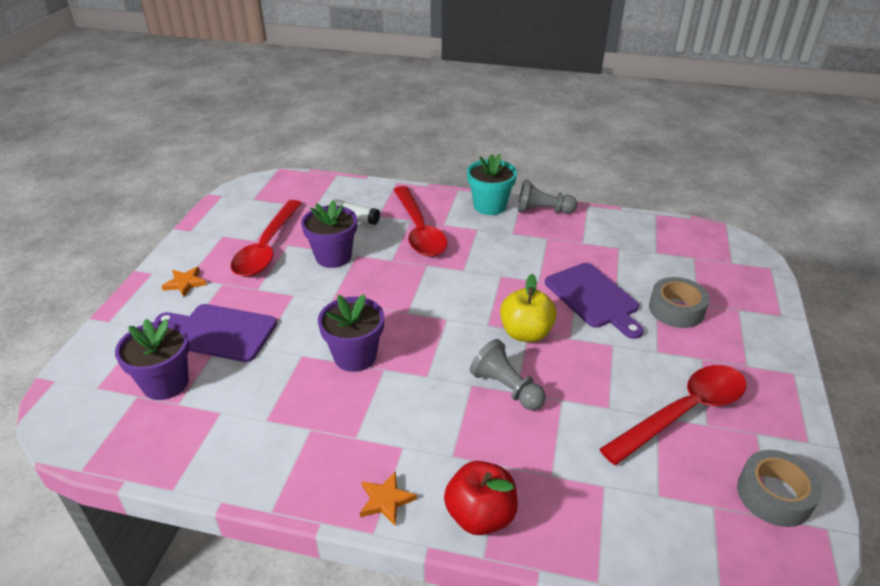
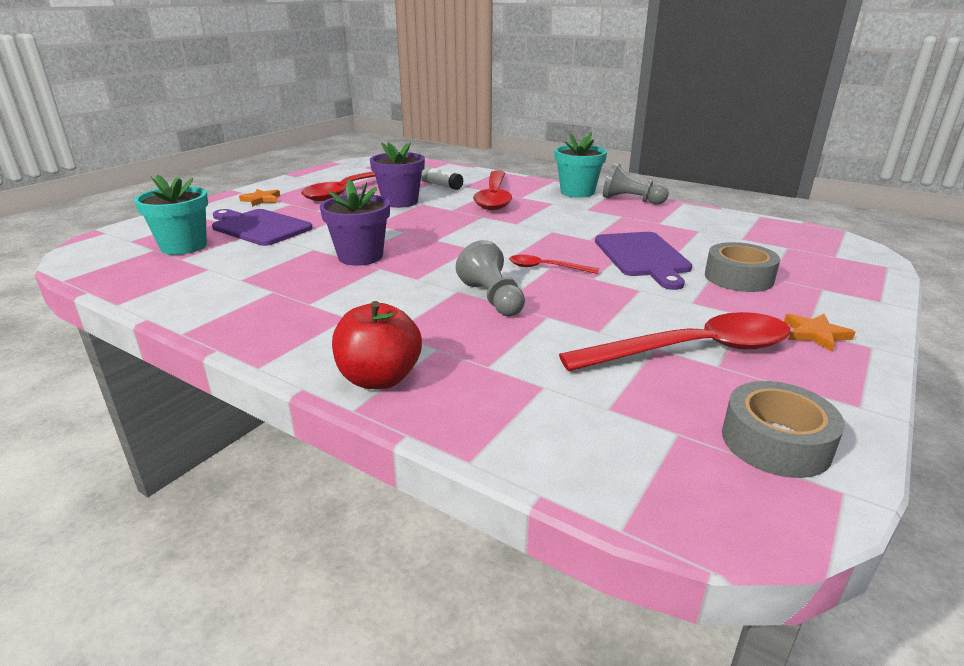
camera: 20 degrees right, 10 degrees down
(165, 383) = (184, 246): purple flower pot -> turquoise flower pot
(386, 500) = (294, 348): orange star -> orange star (815, 334)
(526, 333) = (546, 268): yellow apple -> red spoon

